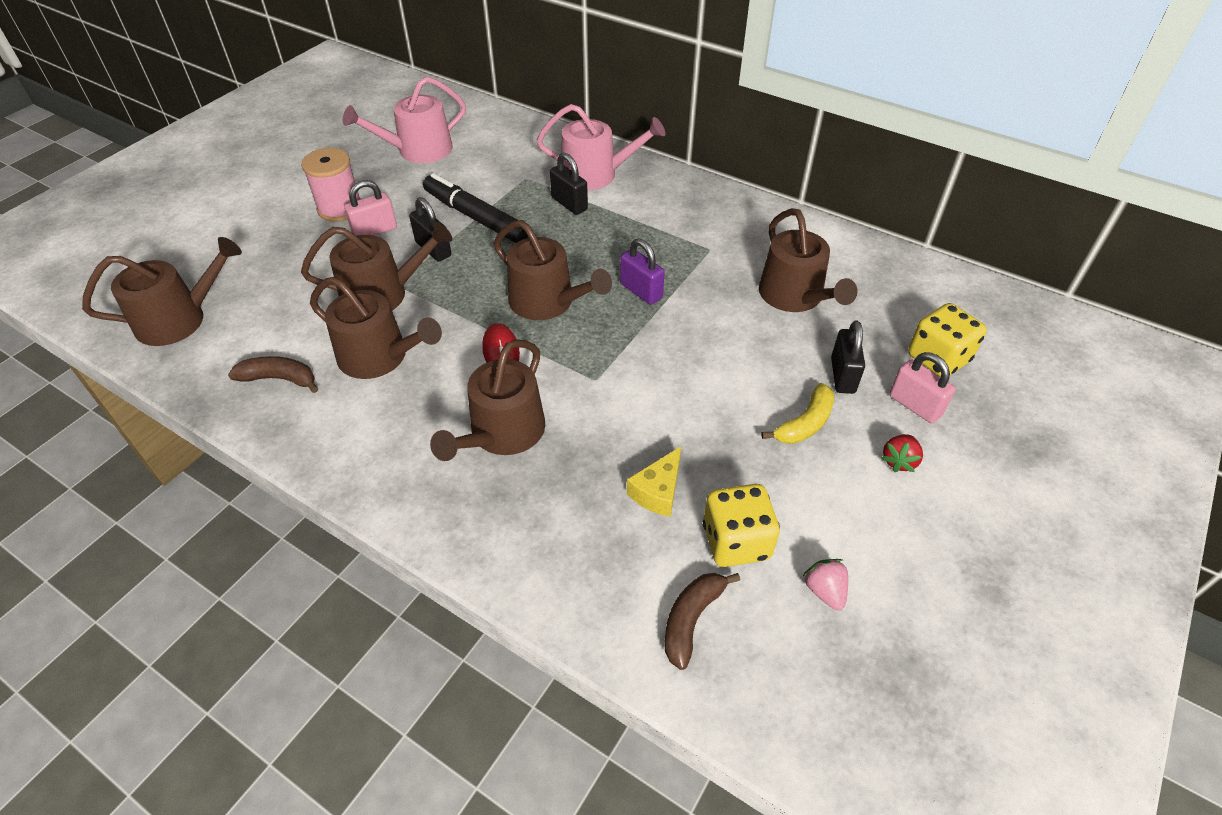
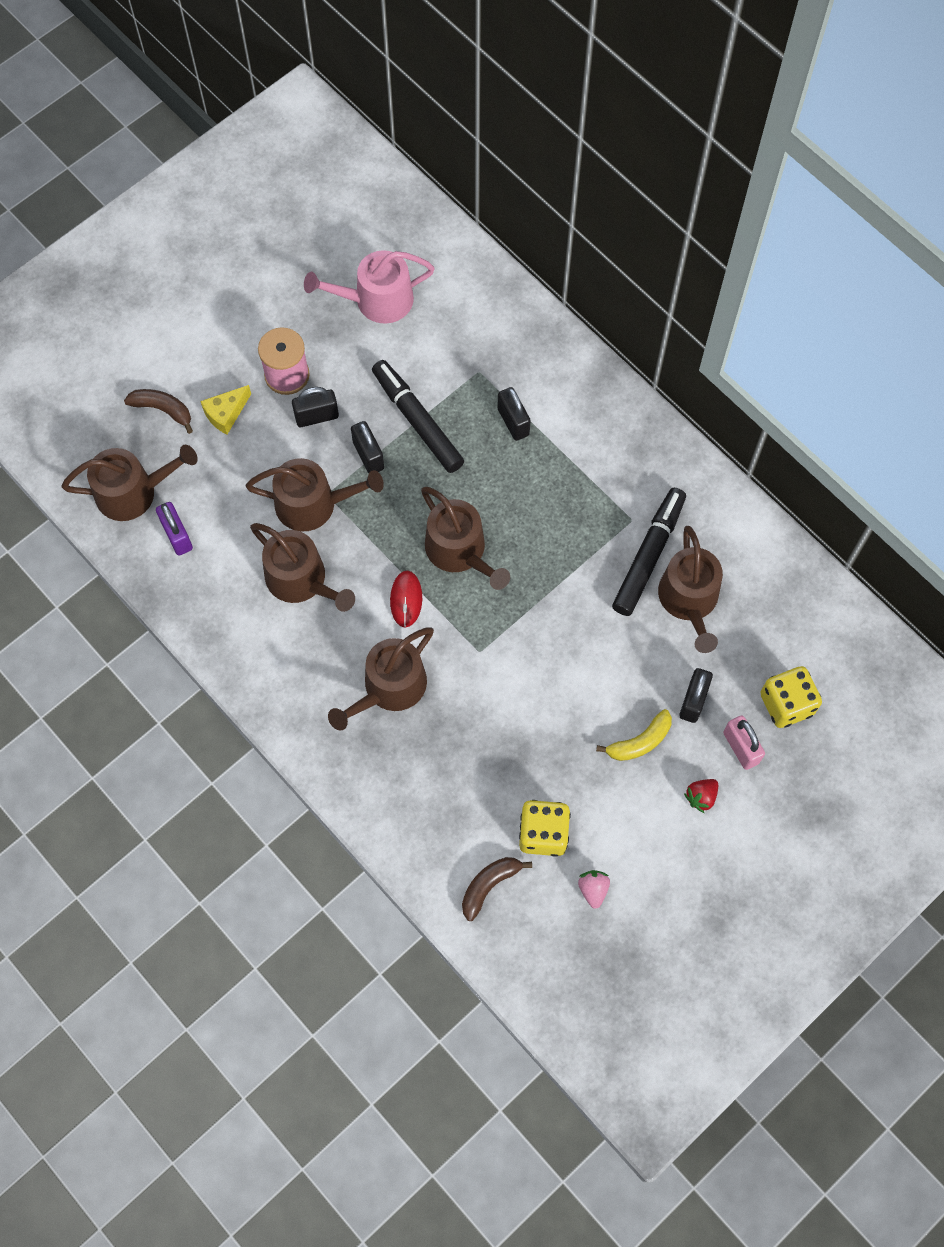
camera: 15 degrees right, 20 degrees up
(279, 379) = (215, 584): brown banana -> brown banana (163, 410)
(375, 231) = (317, 416): pink padlock -> black padlock
(596, 174) = (552, 383): pink watering can -> none
(641, 291) = (549, 558): purple padlock -> purple padlock (177, 536)
(658, 491) = (498, 775): yellow cheese -> yellow cheese (226, 413)
(738, 271) = (648, 555): none -> black marker

